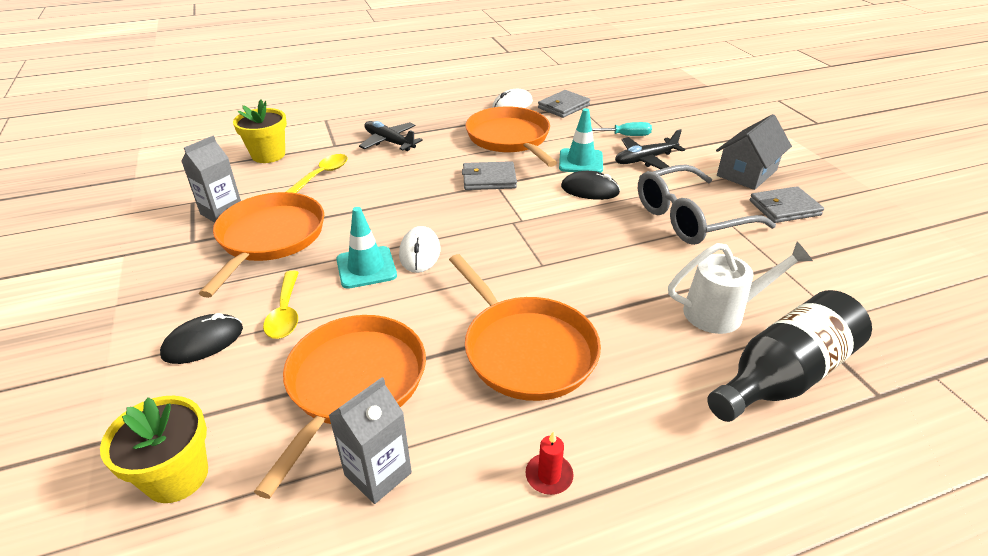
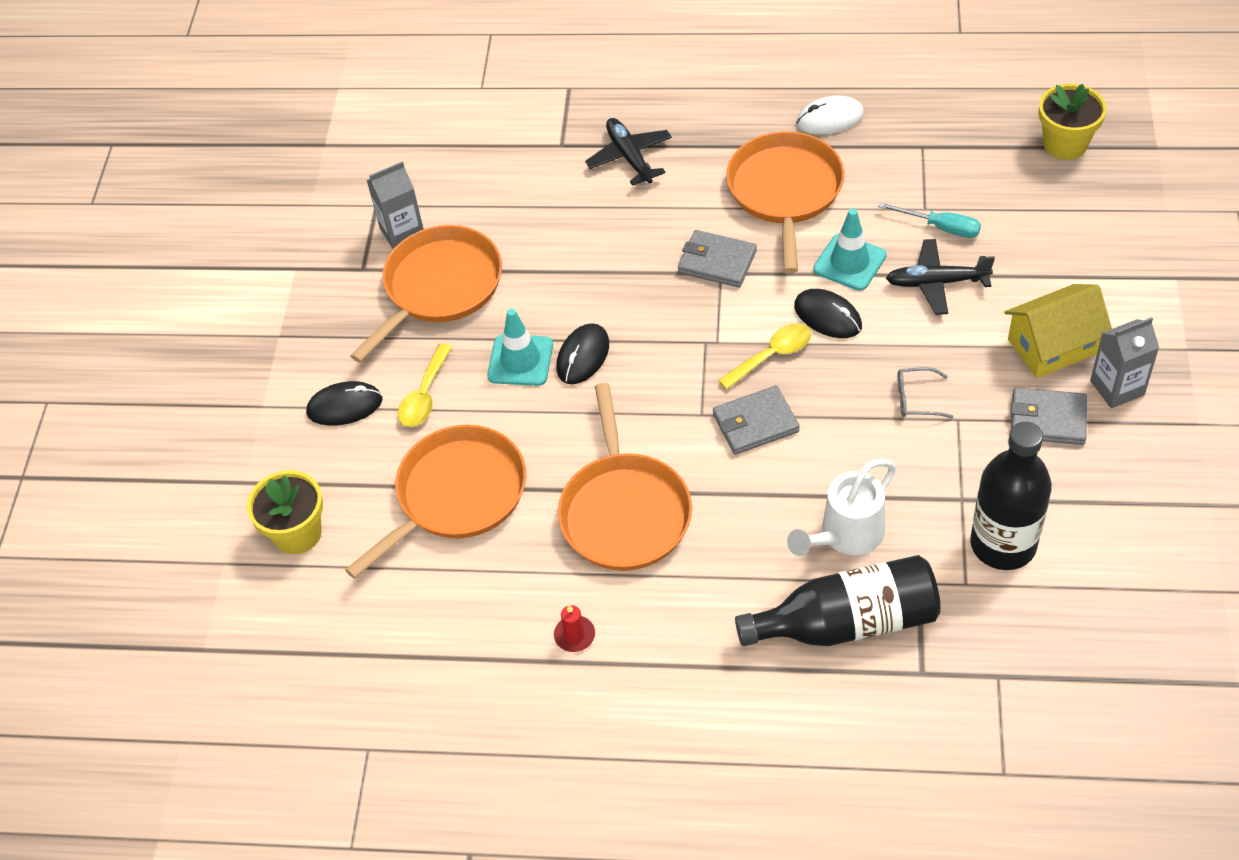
camera: 30 degrees right, 15 degrees up
(268, 155) = (478, 143): yellow flower pot -> yellow flower pot (1065, 144)
(322, 175) = (527, 198): yellow spoon -> yellow spoon (772, 356)
(378, 474) = (444, 585): grey carton -> grey carton (1117, 388)
(420, 252) = (583, 356): white mouse -> black mouse
(563, 106) = (900, 142): grey wallet -> grey wallet (755, 423)
(690, 218) = (917, 399): grey glasses -> grey glasses, size x0.41
(721, 312) = (846, 535): white watering can -> white watering can turned 120 degrees clockwise
(746, 173) = (1053, 346): grey house -> yellow house
(836, 285) = (1003, 544): none -> black bottle

